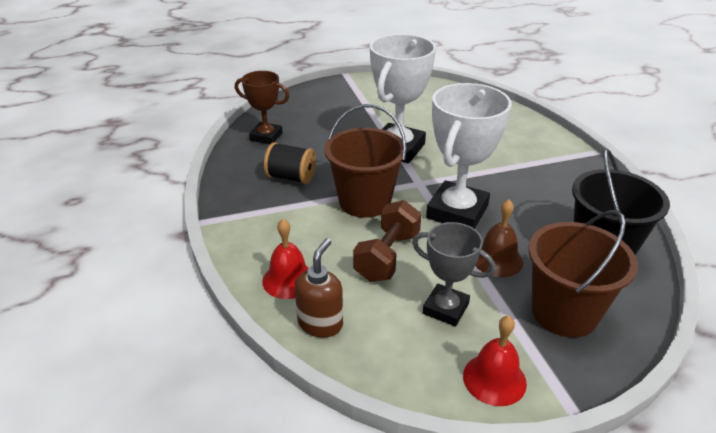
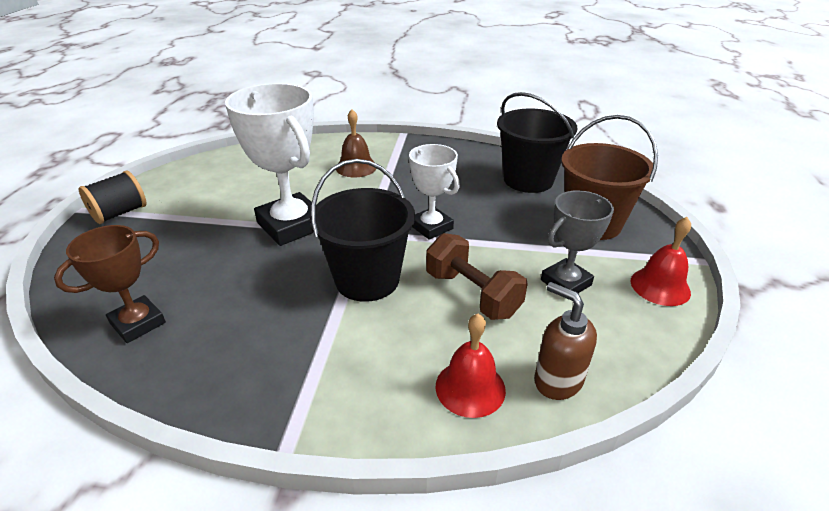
camera: 65 degrees left, 0 degrees up
(291, 177) = (263, 326): black spool -> black spool (120, 213)
(365, 201) = (367, 279): brown bucket -> black bucket
(457, 212) = (431, 227): white trophy -> white trophy, size x0.61
(497, 259) = (512, 230): brown bell -> brown bell (356, 167)

